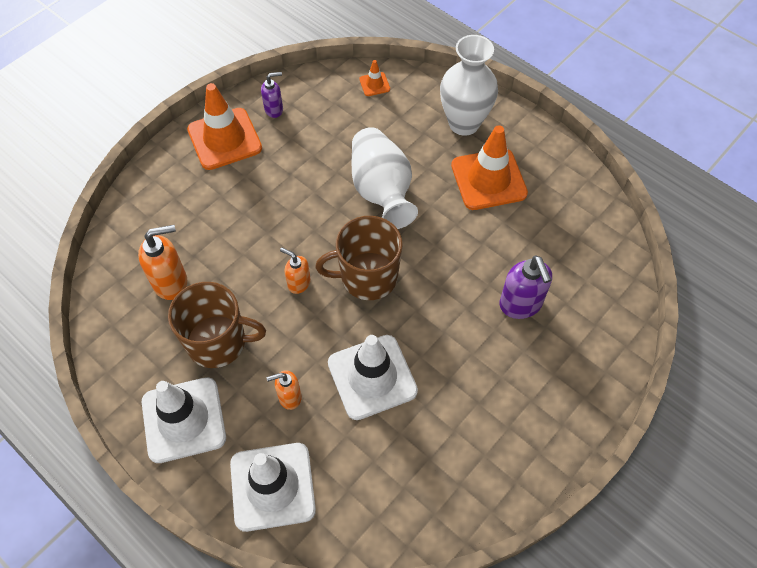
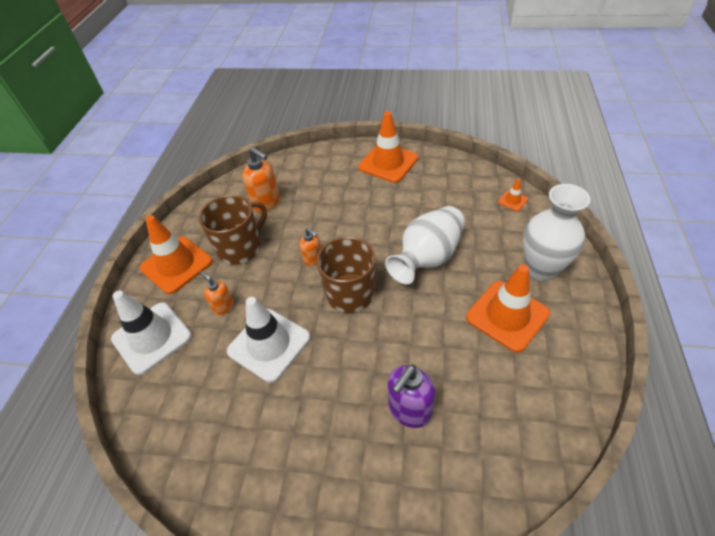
camera: 60 degrees right, 10 degrees down
(184, 420) = (176, 265): white traffic cone -> orange traffic cone
(218, 342) = (240, 247): brown mug -> brown mug turned 105 degrees counterclockwise
(274, 109) = (434, 169): purple soap dispenser -> none
(298, 283) = (313, 259): orange soap dispenser -> orange soap dispenser turned 135 degrees clockwise

